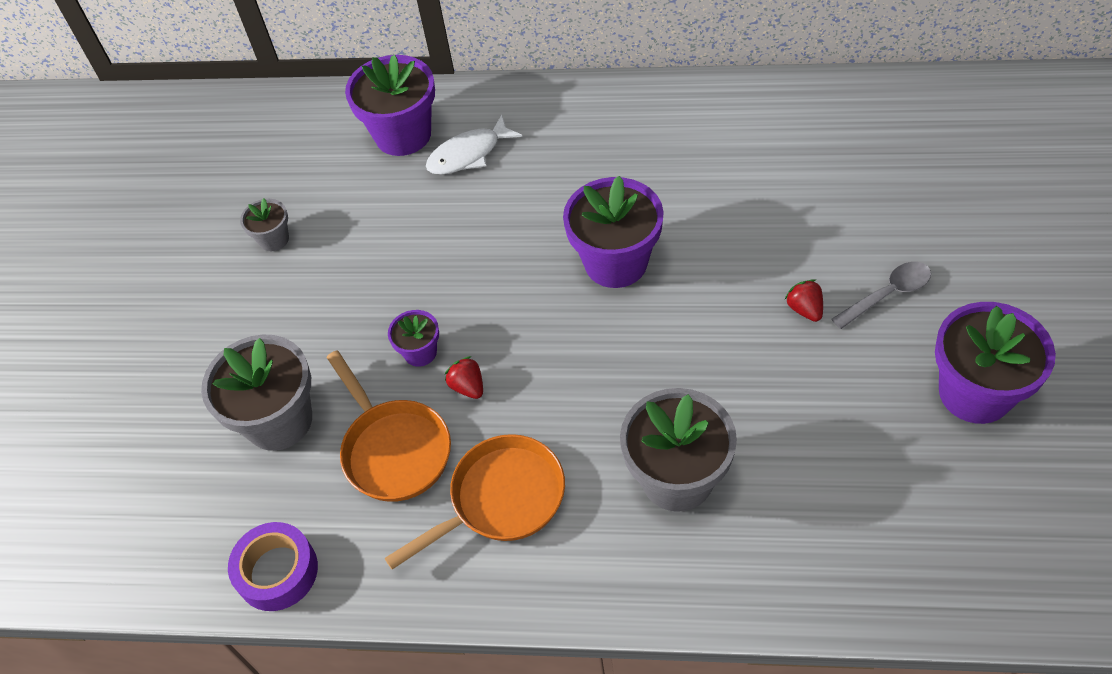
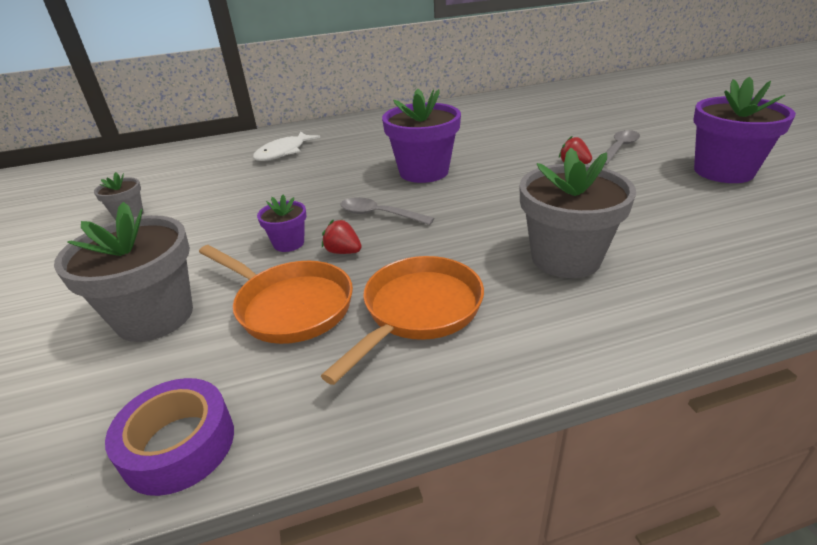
camera: 25 degrees left, 20 degrees down
(403, 135) = (228, 154): purple flower pot -> none
(528, 334) = (379, 215): none -> grey spoon

